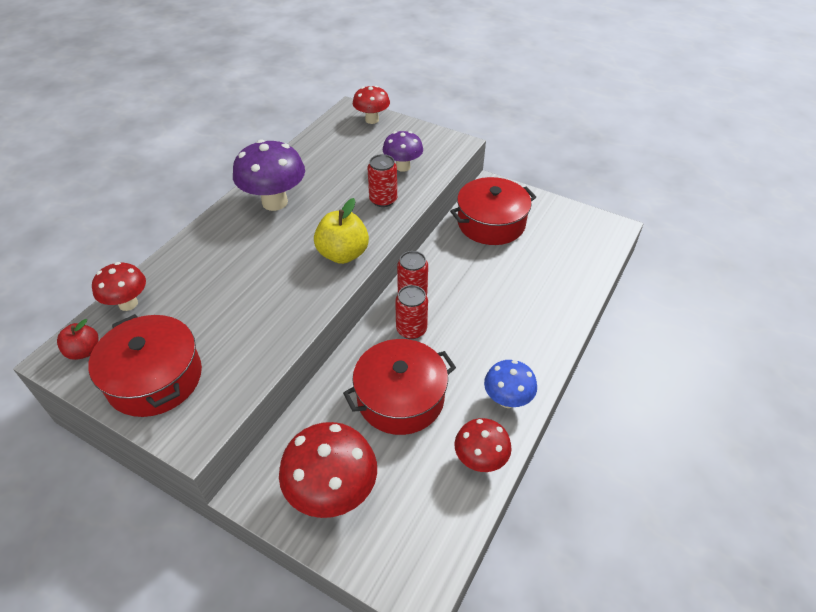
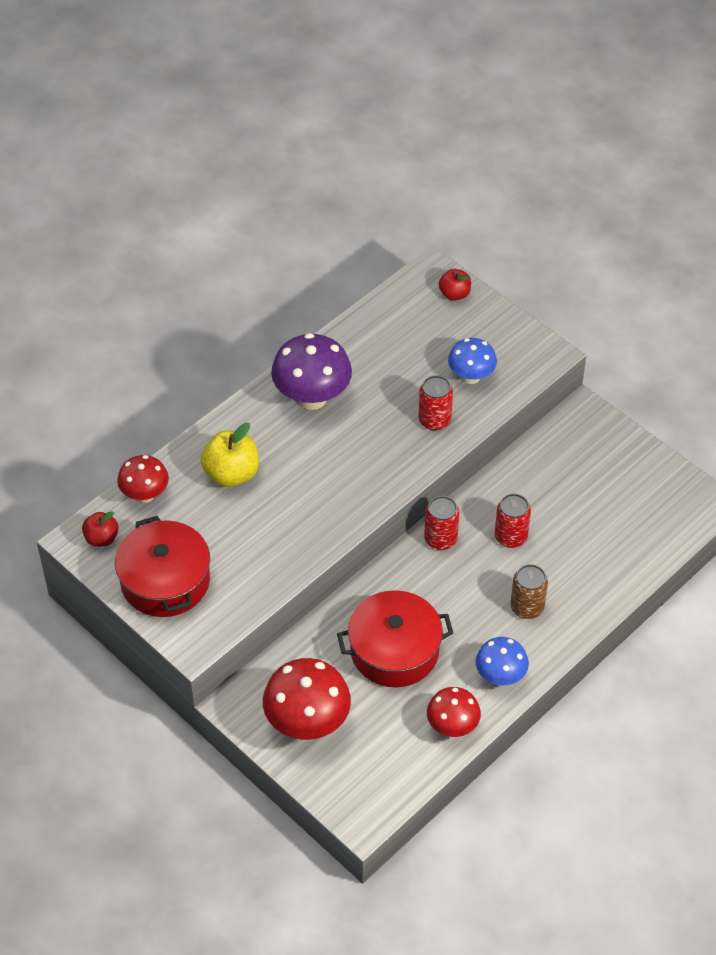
camera: 15 degrees right, 5 degrees up
(343, 254) = (372, 483): yellow apple -> yellow apple (231, 474)
(372, 120) = (454, 294): red mushroom -> red apple
(403, 167) = (471, 377): purple mushroom -> blue mushroom
(411, 329) = (427, 580): red can -> red can (510, 537)
(491, 223) = (562, 465): red pot -> none
(506, 334) = (527, 607): none -> brown can

